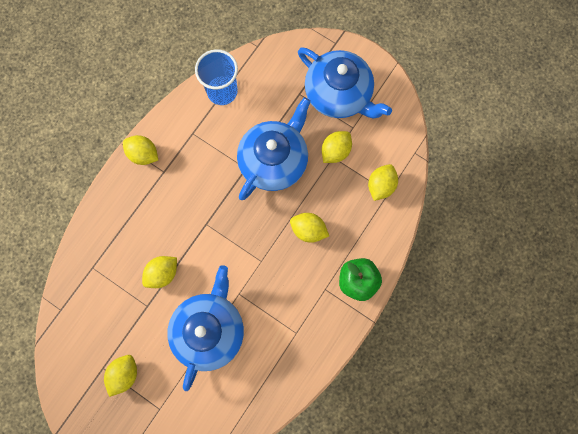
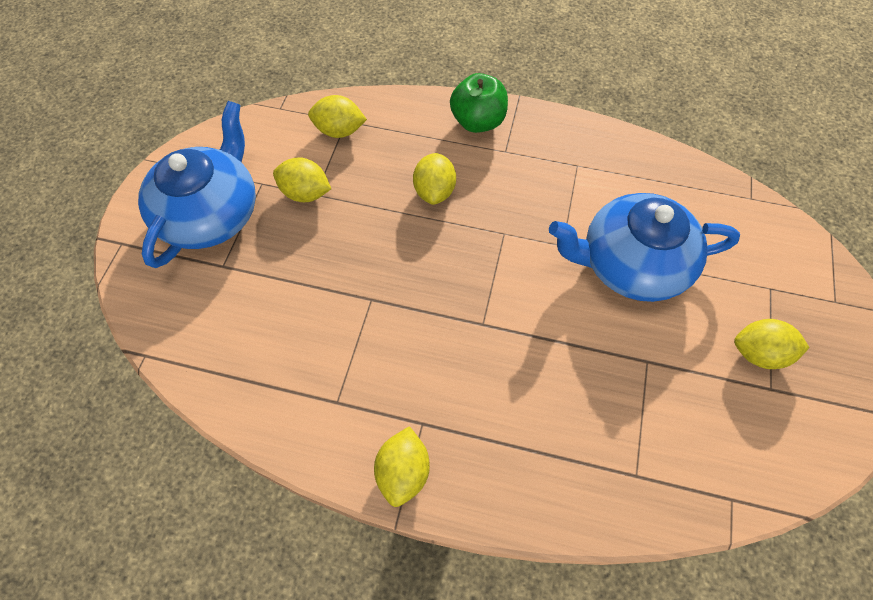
camera: 110 degrees left, 15 degrees down
(162, 273) = (587, 357): yellow lemon -> none
(222, 91) = (245, 382): blue cup -> none
(274, 160) = (345, 265): blue teapot -> none

